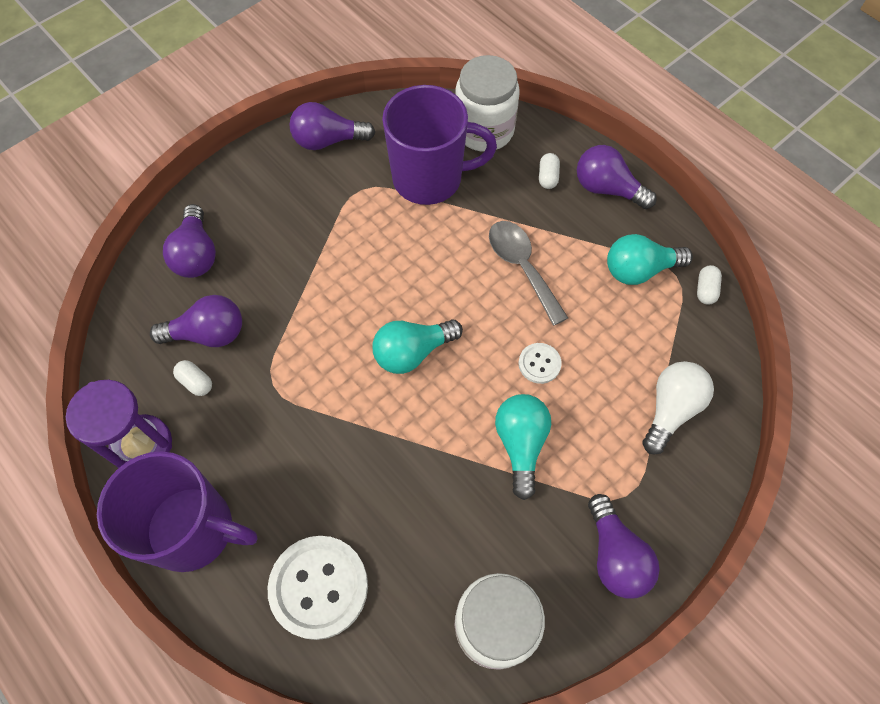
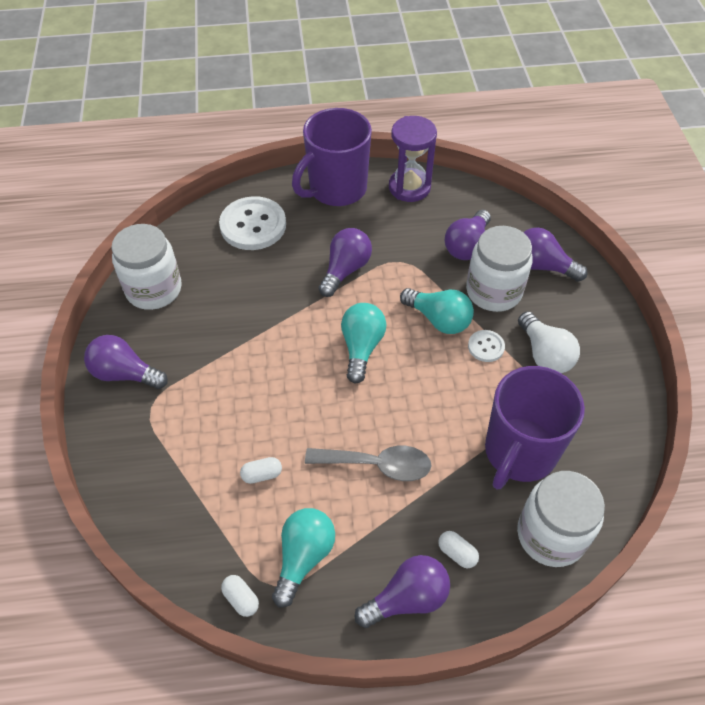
camera: 125 degrees right, 10 degrees down
(196, 382) = (434, 226): white capsule -> white capsule (262, 475)
(260, 279) = (494, 291): none -> white jar
(328, 140) = (612, 400): purple light bulb -> purple light bulb (345, 270)
(521, 444) = (240, 369): turquoise light bulb -> turquoise light bulb (438, 319)
(539, 364) = (286, 420): white button -> white button (486, 347)
(670, 409) = (175, 482): white light bulb -> white light bulb (544, 354)

